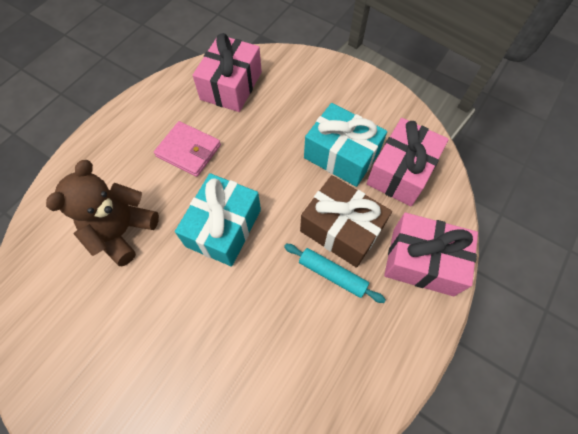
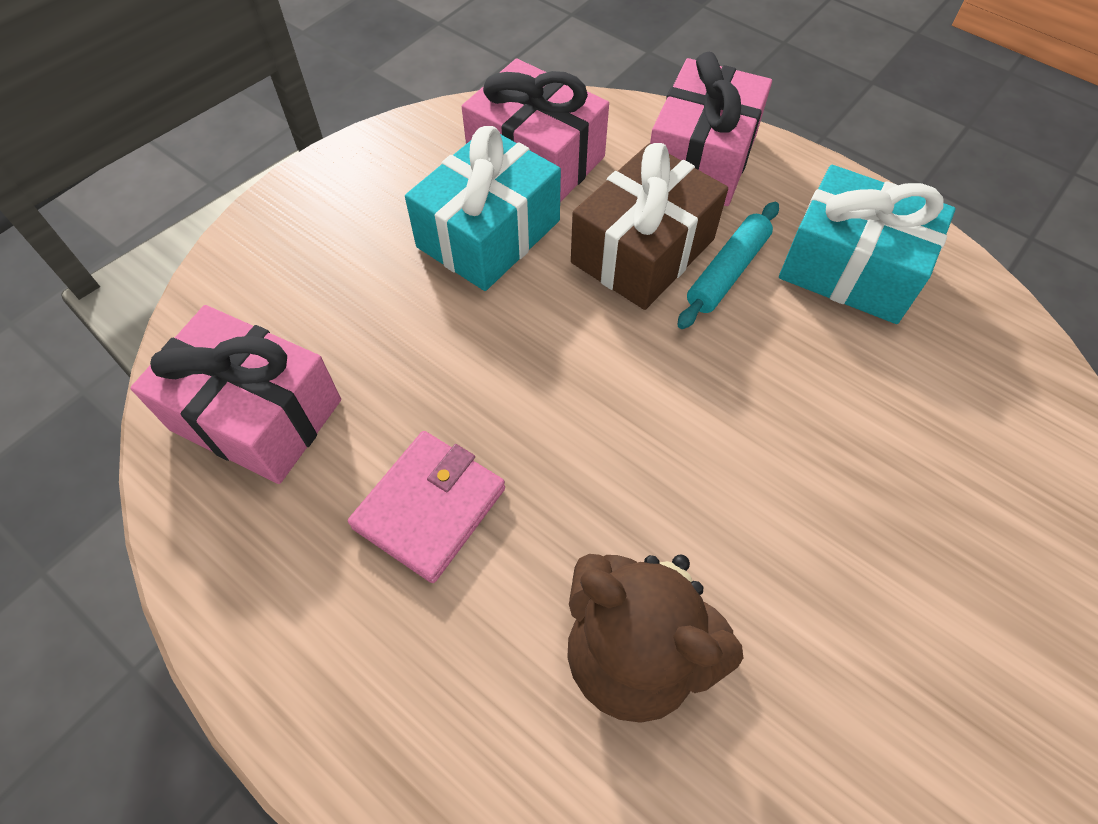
camera: 85 degrees left, 5 degrees down
(224, 228) = (633, 436): turquoise gift -> turquoise gift (850, 268)

